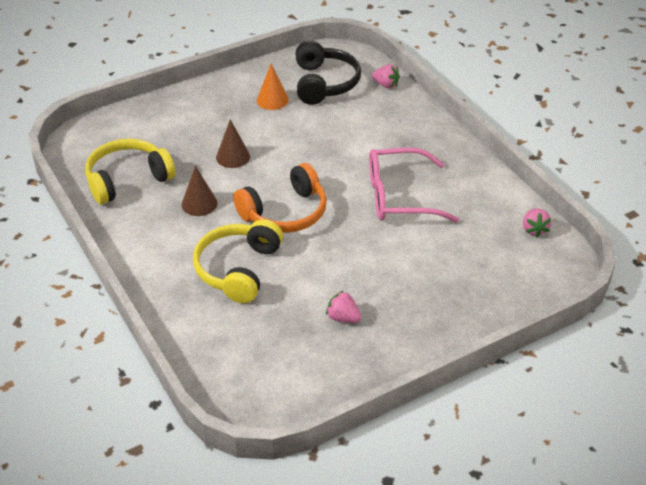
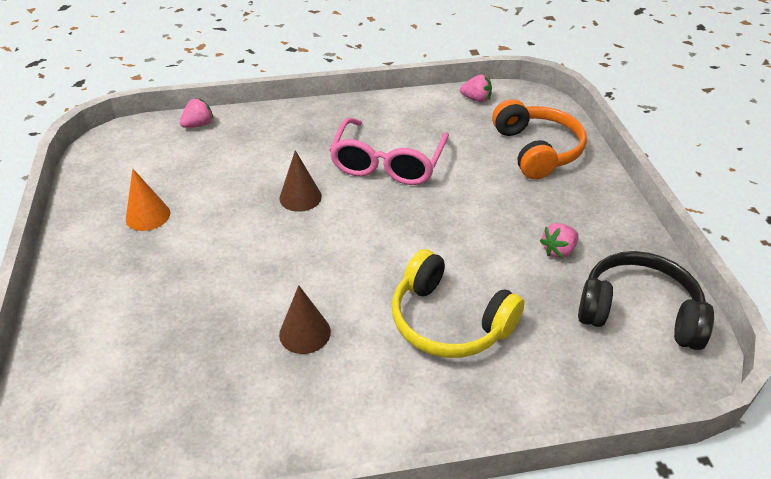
camera: 70 degrees left, 0 degrees up
(127, 179) = (201, 407): yellow headphones -> none
(233, 157) = (232, 278): brown cone -> brown cone (300, 197)
(285, 213) = (367, 255): orange headphones -> orange headphones (537, 150)
(324, 83) = (154, 166): black headphones -> black headphones (638, 312)

